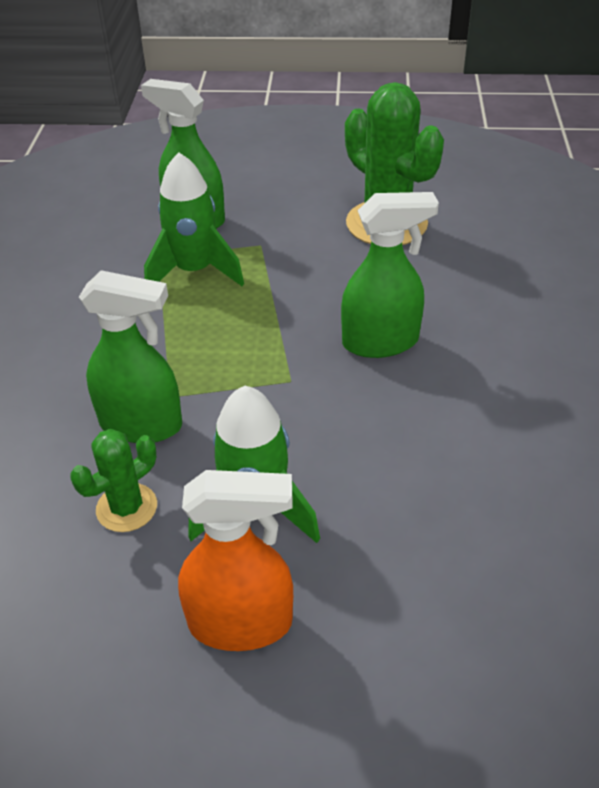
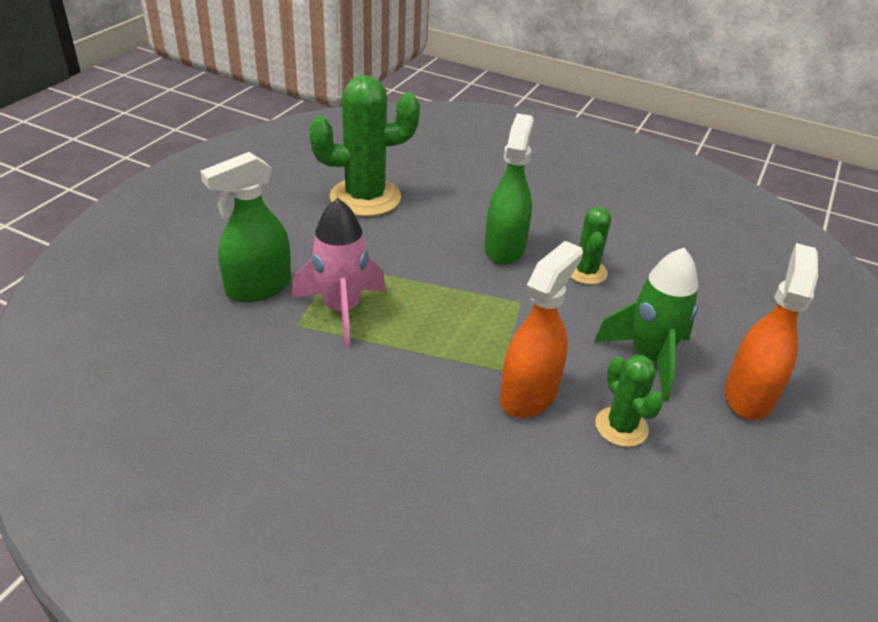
camera: 70 degrees left, 5 degrees down
(142, 425) = (529, 394): green spray bottle -> orange spray bottle
(194, 271) = (341, 310): green rocket -> pink rocket
(389, 418) = (586, 272): none -> green cactus

